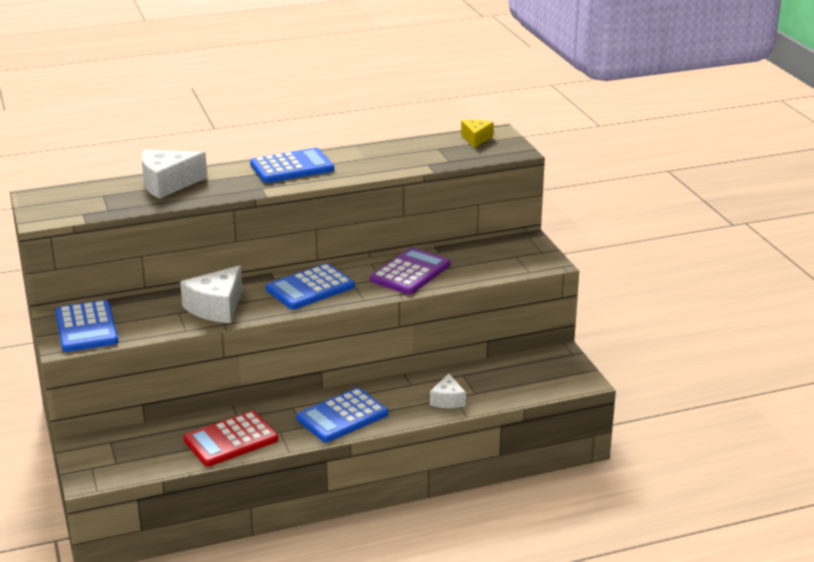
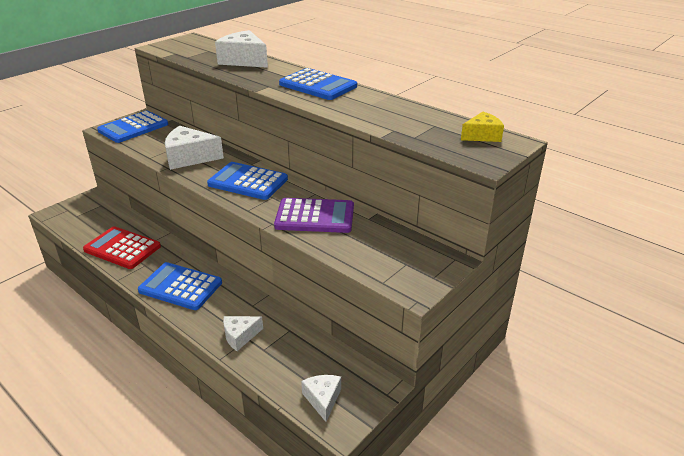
camera: 60 degrees right, 5 degrees up
(554, 381) = (322, 399): none -> white cheese

